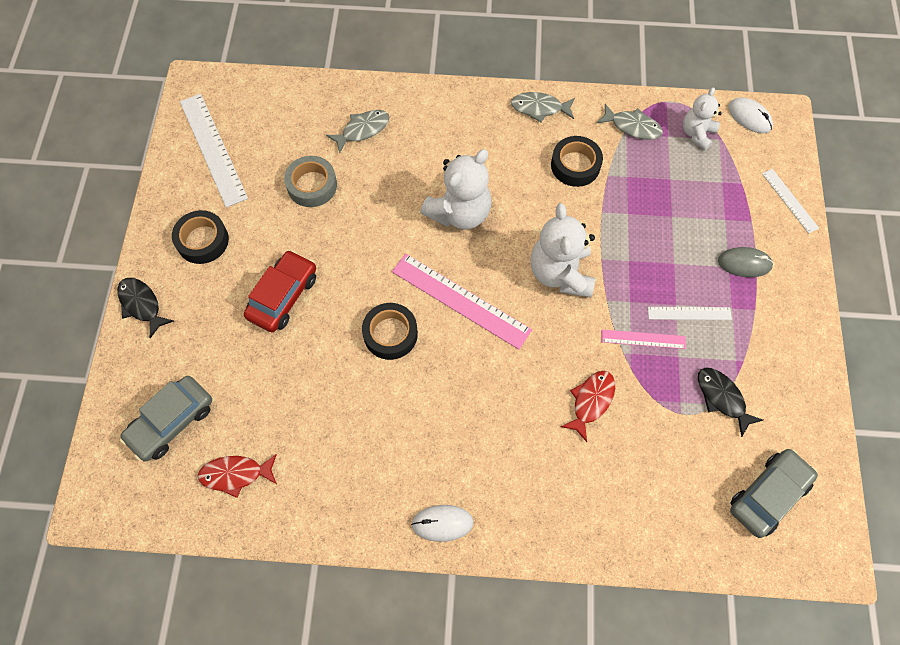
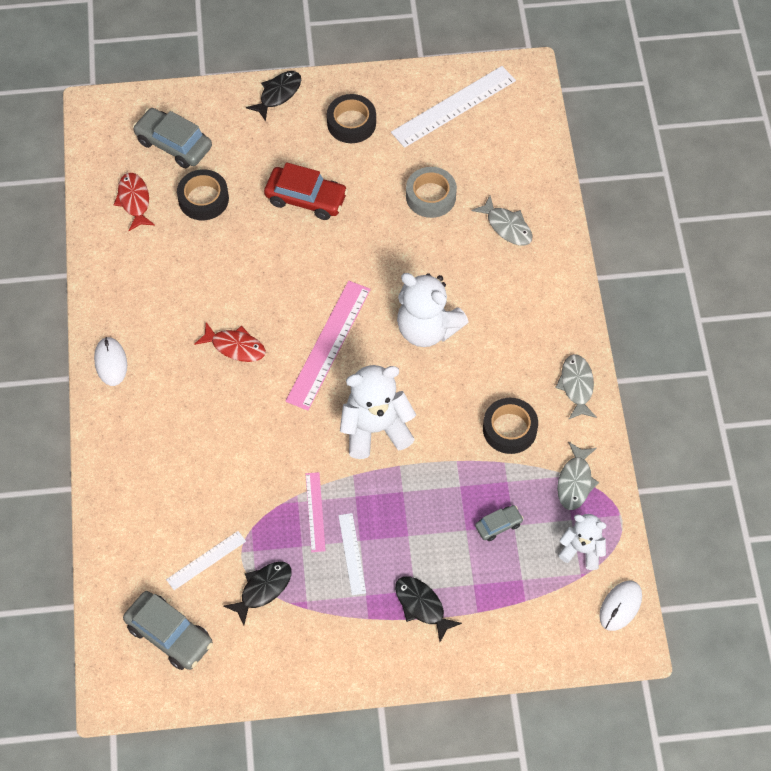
camera: 80 degrees right, 5 degrees down
(390, 334) = (283, 291): black tape -> black tape (203, 199)
(591, 401) = (241, 470): red fish -> red fish (235, 346)
(669, 190) = (498, 525): none -> grey car
(744, 263) = (422, 606): grey mouse -> black fish
(789, 200) = (513, 652): white ruler -> white ruler (206, 560)

